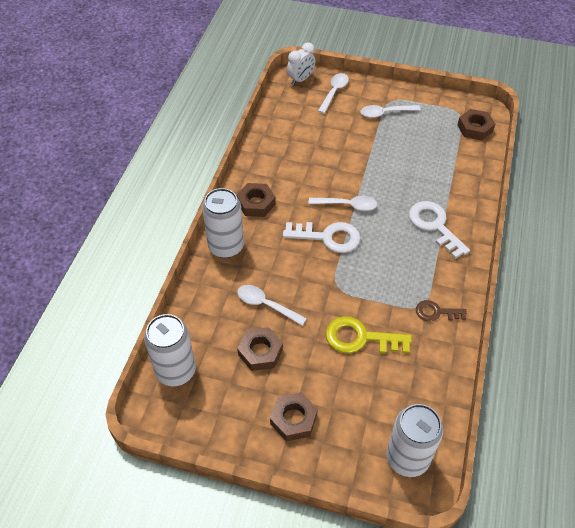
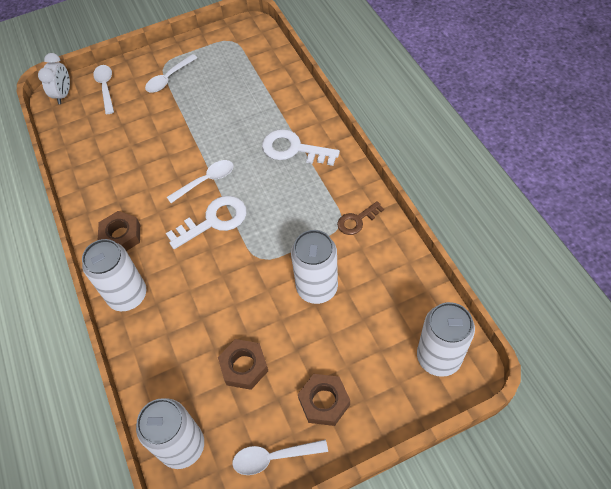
camera: 35 degrees left, 5 degrees up
(266, 305) = (212, 321): white spoon -> white spoon (273, 457)
(360, 338) = (317, 288): yellow key -> white can
(475, 128) = (255, 46): brown nut -> none

